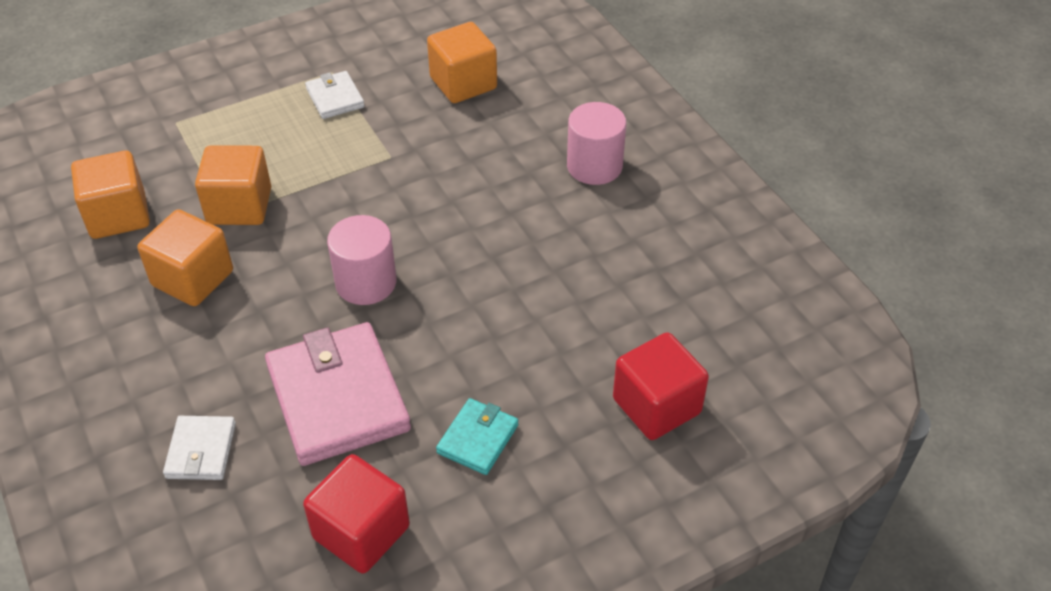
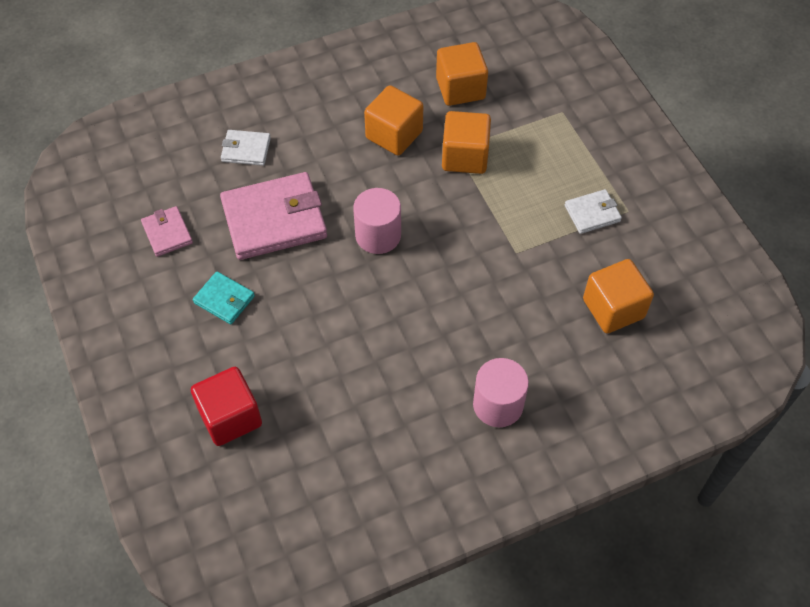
camera: 95 degrees right, 10 degrees up
(361, 532) = (167, 233): red cube -> pink wallet

